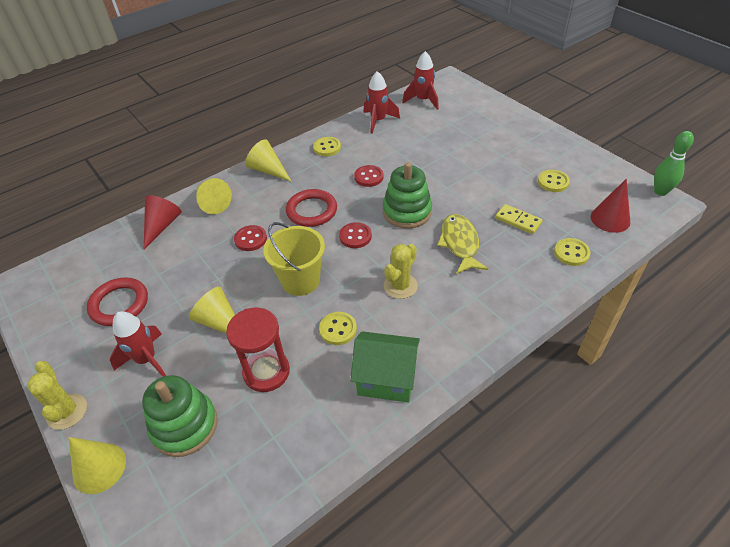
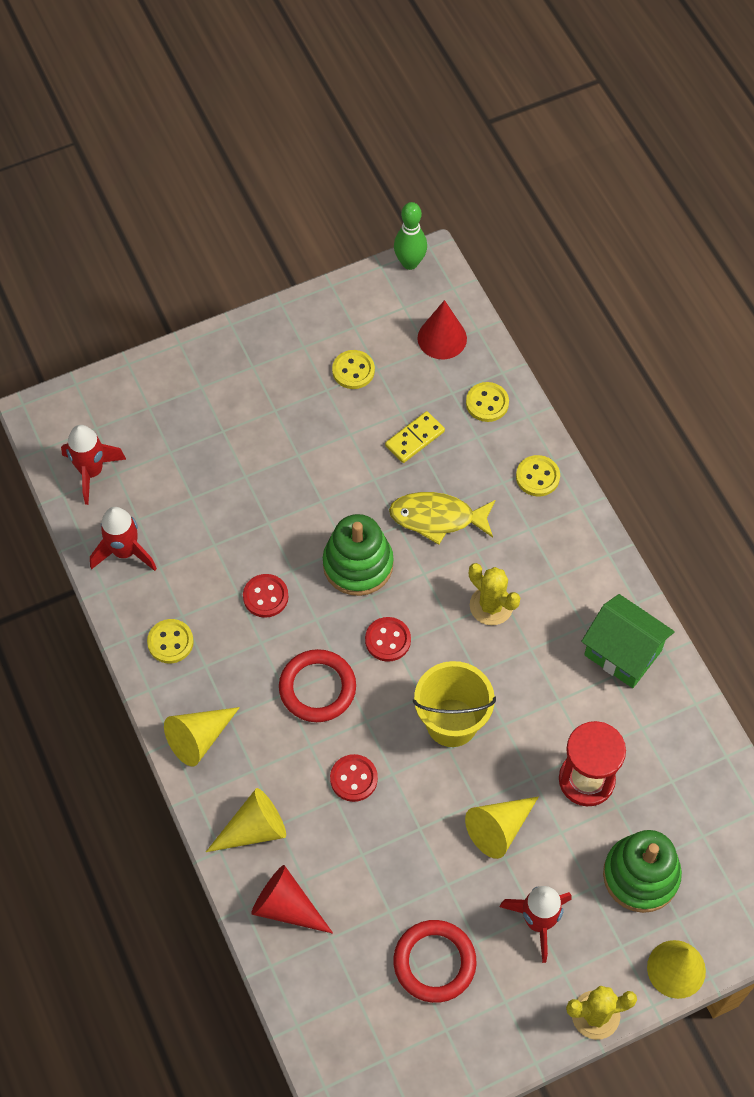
camera: 80 degrees left, 15 degrees up
(338, 329) = (542, 690): yellow button -> yellow button (537, 477)
(386, 379) = (622, 653): green house -> green house turned 75 degrees counterclockwise

